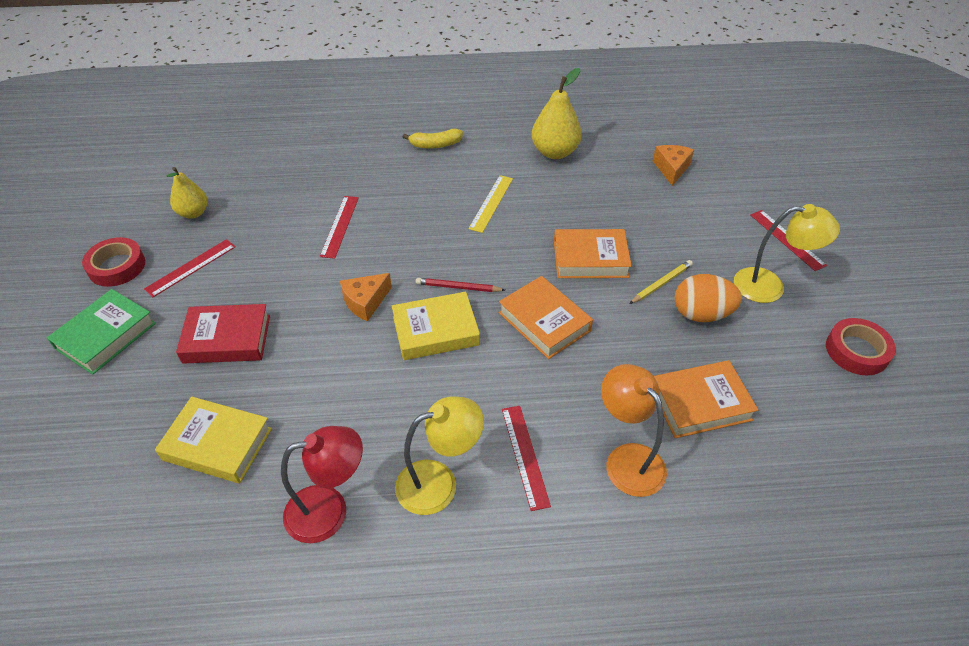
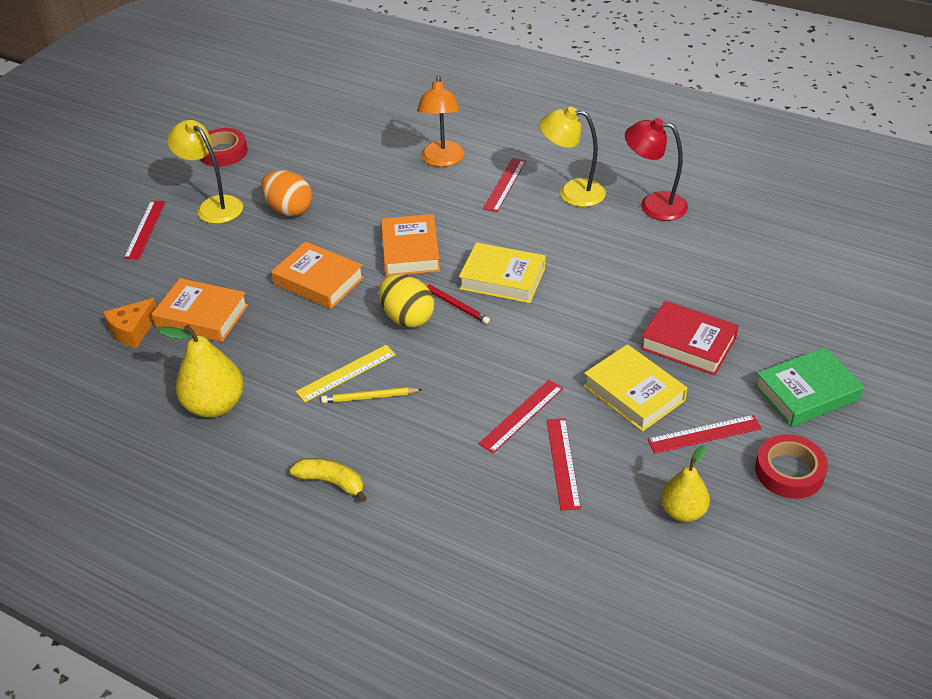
camera: 145 degrees left, 5 degrees down
(217, 444) = (720, 268): yellow book -> yellow book (634, 393)
(291, 209) = (563, 463): none -> red ruler
(365, 302) = (545, 325): orange cheese -> none
(486, 260) = (407, 318): none -> yellow egg
(661, 283) = (288, 240): yellow pencil -> yellow pencil (369, 397)
(700, 403) = (362, 166): orange book -> orange book (202, 316)

